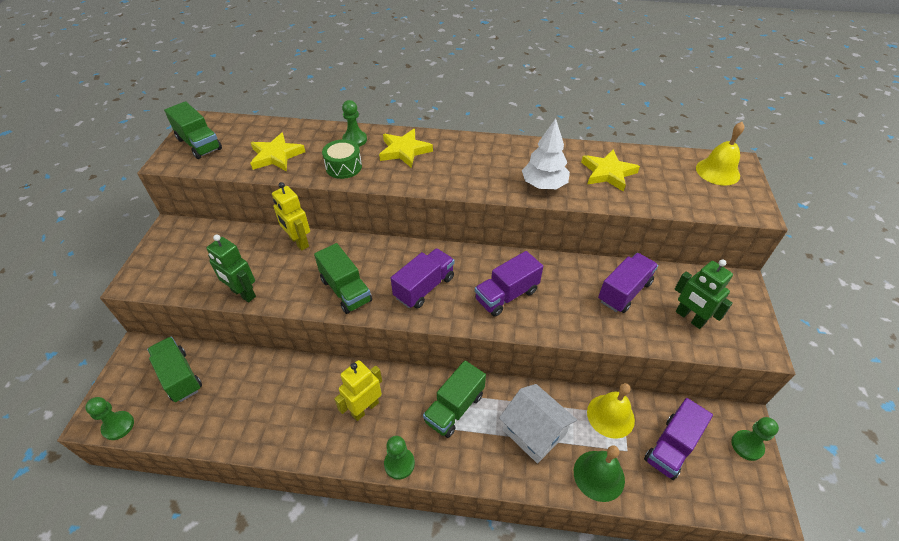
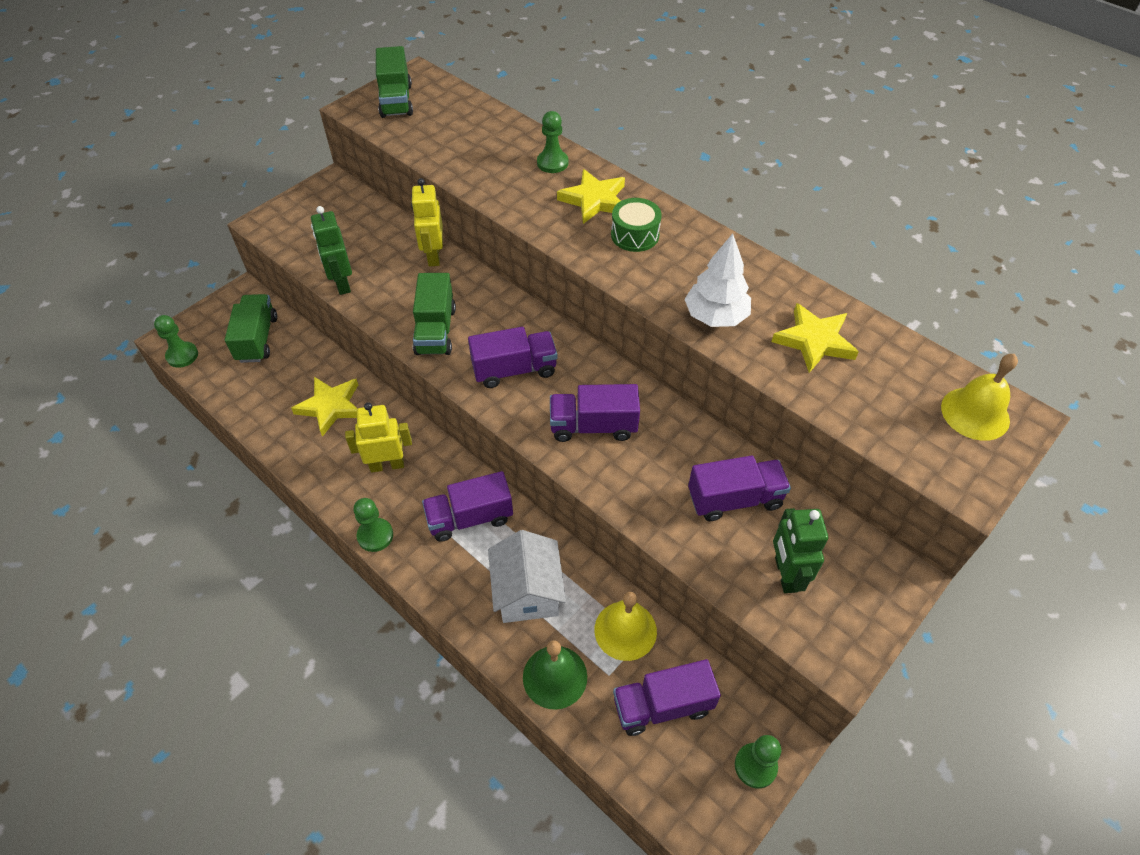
camera: 35 degrees right, 5 degrees up
(276, 156) = (457, 147): yellow star -> yellow star (330, 407)
(343, 167) = (513, 190): green drum -> green drum (635, 235)
(454, 408) = (470, 518): green truck -> purple truck

